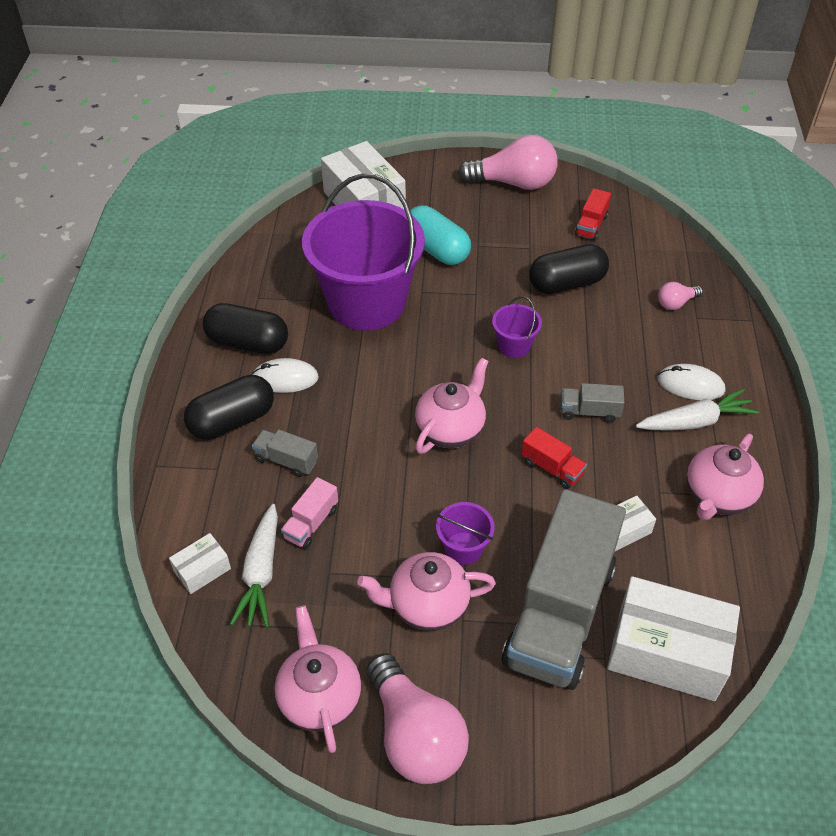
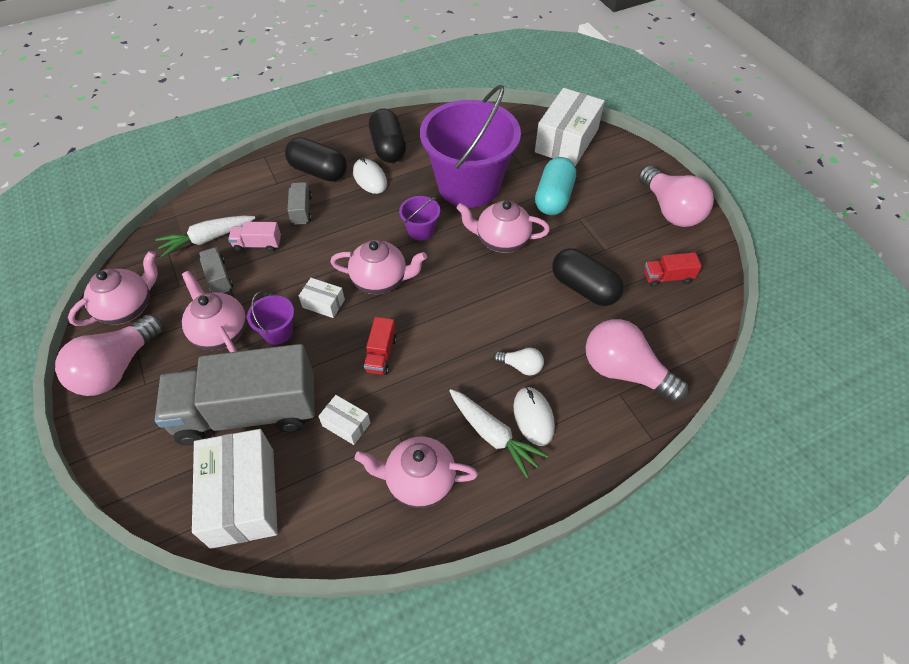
camera: 60 degrees right, 5 degrees up
(202, 570) = (197, 212): white box -> white box (323, 303)
(465, 312) = (501, 240): none -> pink teapot
(514, 346) = (489, 283): purple bucket -> purple bucket (421, 230)
(589, 412) = (454, 356): grey truck -> grey truck (218, 277)
(630, 368) = (521, 366): none -> white light bulb
(676, 303) = (624, 371): pink light bulb -> pink light bulb, size x2.10

